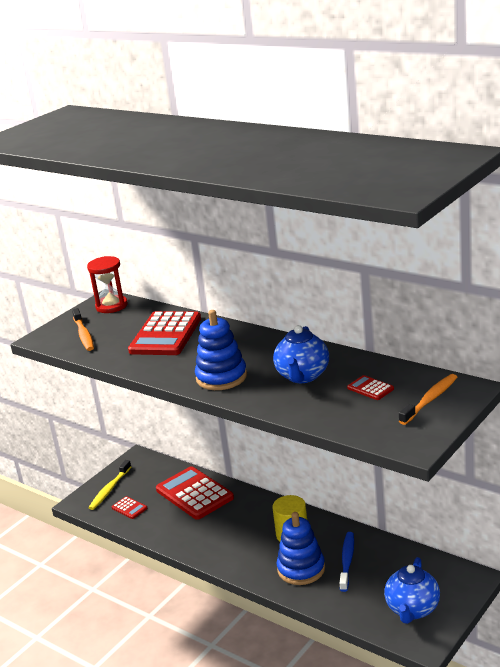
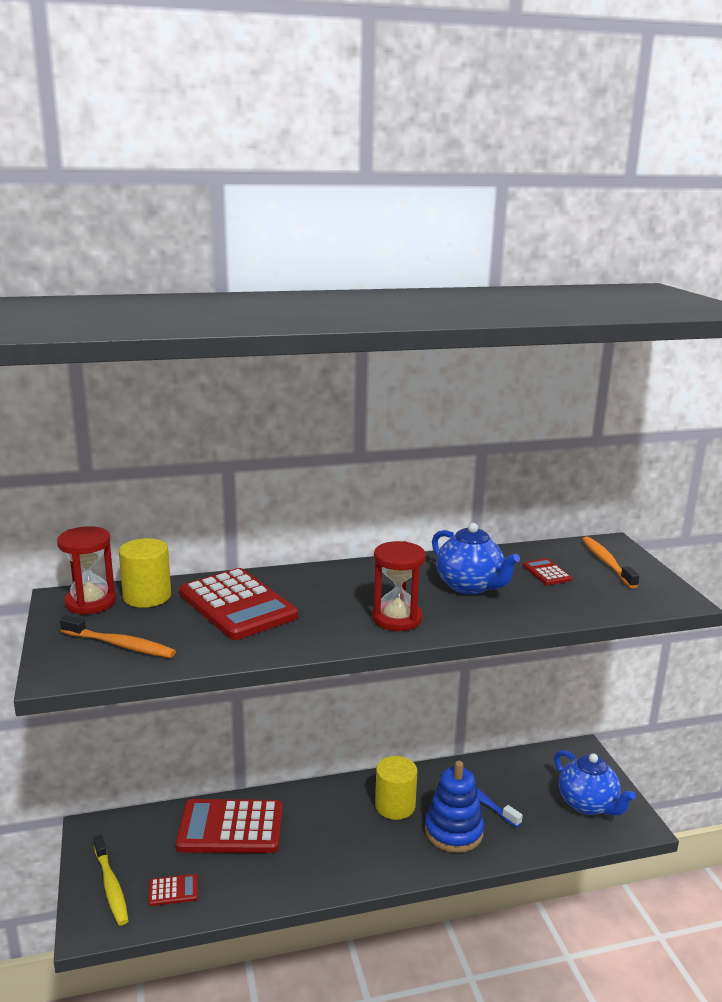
camera: 55 degrees left, 5 degrees down
(138, 312) = (147, 596): none -> yellow cylinder
(221, 377) = (397, 618): blue stacking toy -> red hourglass
(370, 388) = (546, 573): red calculator -> red calculator turned 75 degrees clockwise

